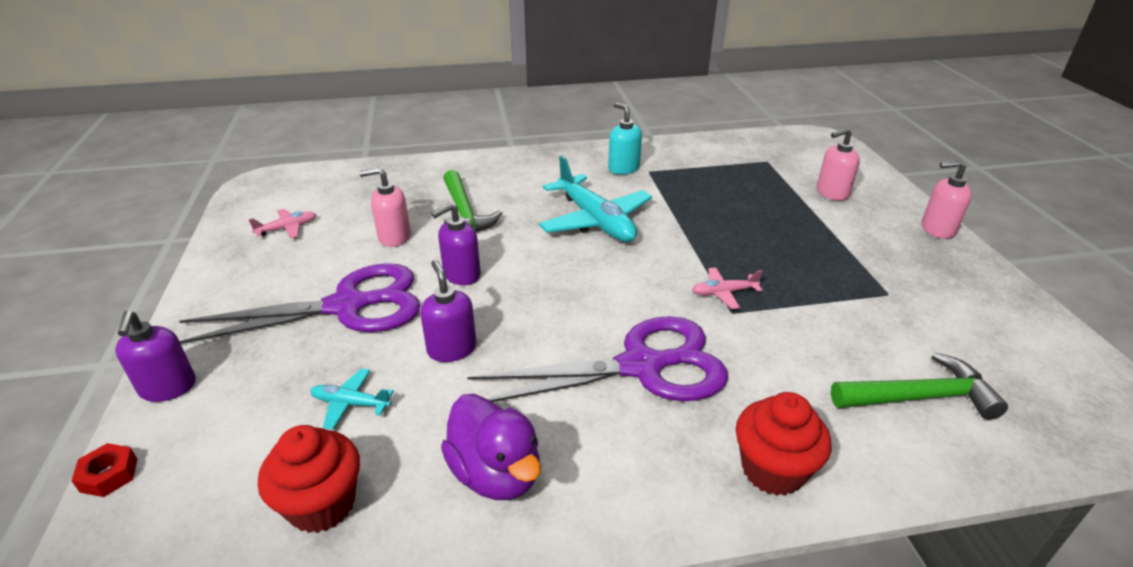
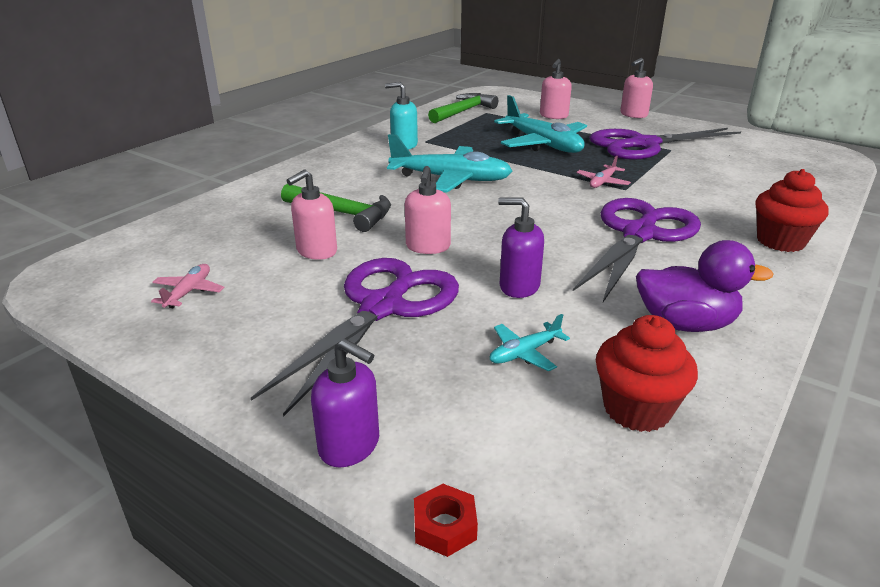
camera: 45 degrees left, 5 degrees down
(461, 275) = (428, 247): purple soap dispenser -> pink soap dispenser
(751, 222) = (543, 144): none -> turquoise plane
(864, 272) = (643, 145): none -> purple scissors
(919, 397) = (765, 183): green hammer -> green hammer (463, 111)

